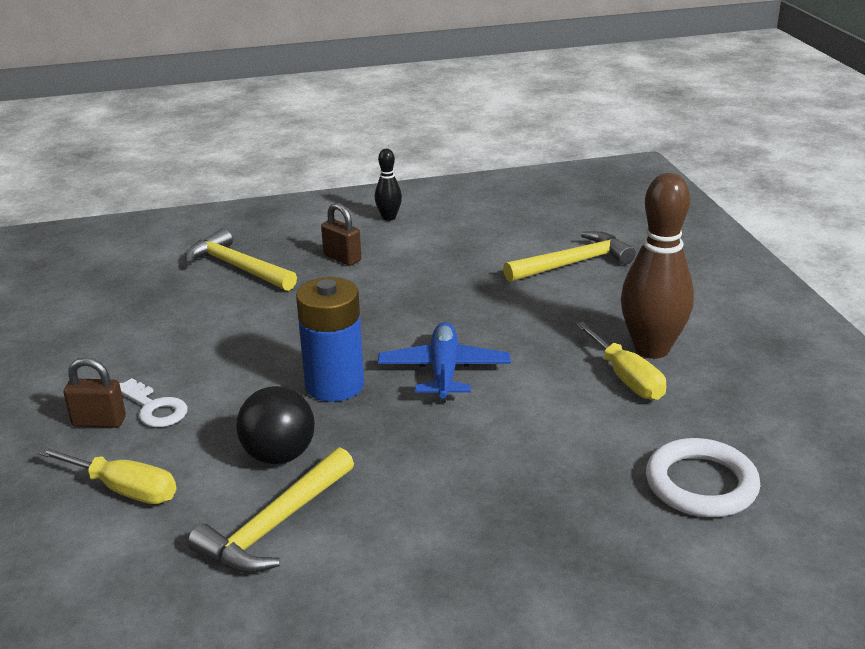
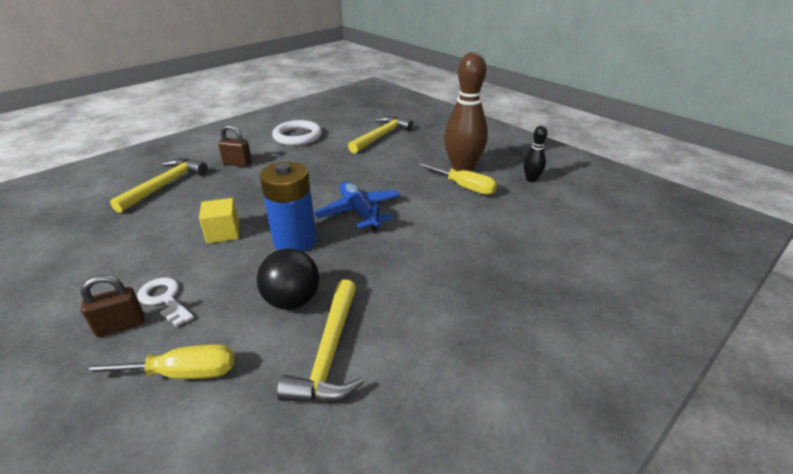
camera: 30 degrees left, 5 degrees up
(154, 408) = (165, 299): white key -> white key turned 150 degrees counterclockwise
(238, 267) = (165, 185): yellow hammer -> yellow hammer turned 105 degrees clockwise
(262, 349) = (223, 233): none -> yellow cube
(389, 217) = (250, 135): black bowling pin -> black bowling pin (531, 179)
(701, 484) = (555, 231): white ring -> white ring (297, 136)

